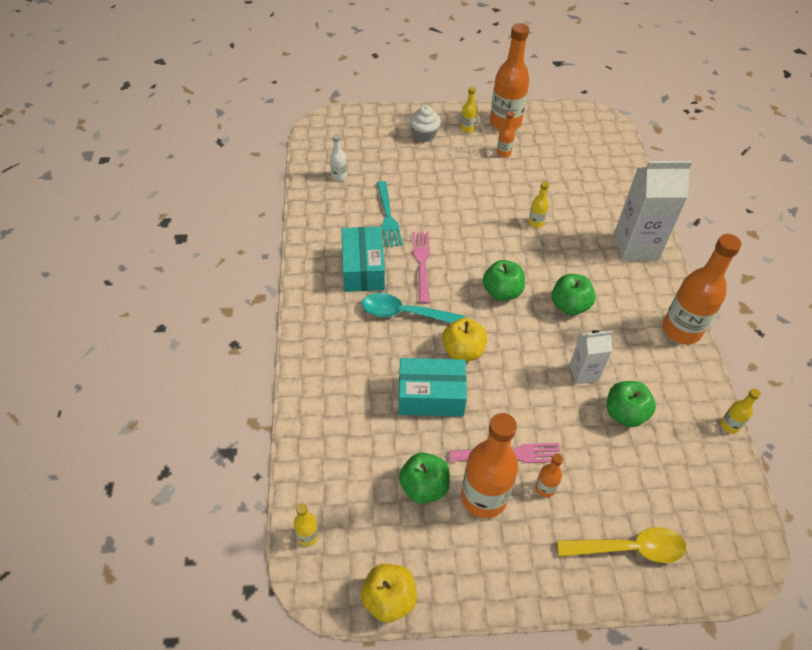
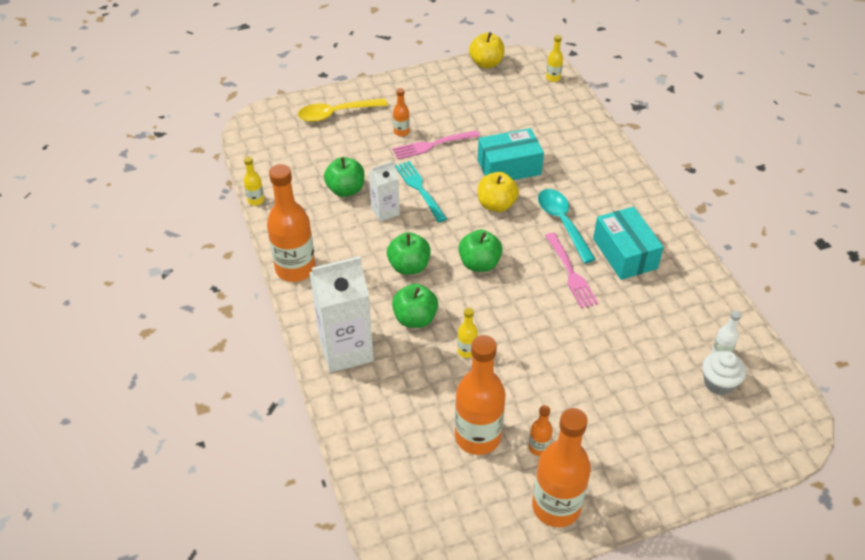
camera: 165 degrees right, 5 degrees down
(388, 216) = (634, 316): turquoise fork -> turquoise fork (420, 189)
(405, 313) = (562, 223): turquoise spoon -> turquoise spoon turned 105 degrees counterclockwise
(424, 135) = (656, 450): white cupcake -> white cupcake (718, 383)
(424, 487) = (489, 115): green apple -> green apple (415, 318)
(467, 128) = (604, 479): yellow bottle -> none
(484, 497) = (444, 118): orange bottle -> orange bottle (477, 436)

